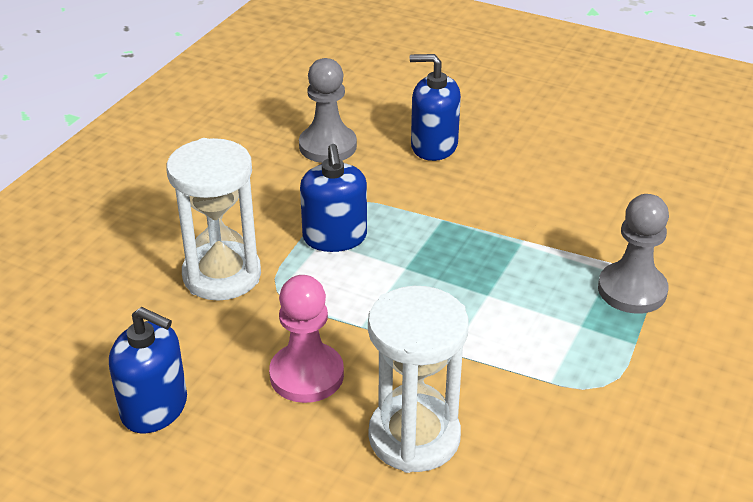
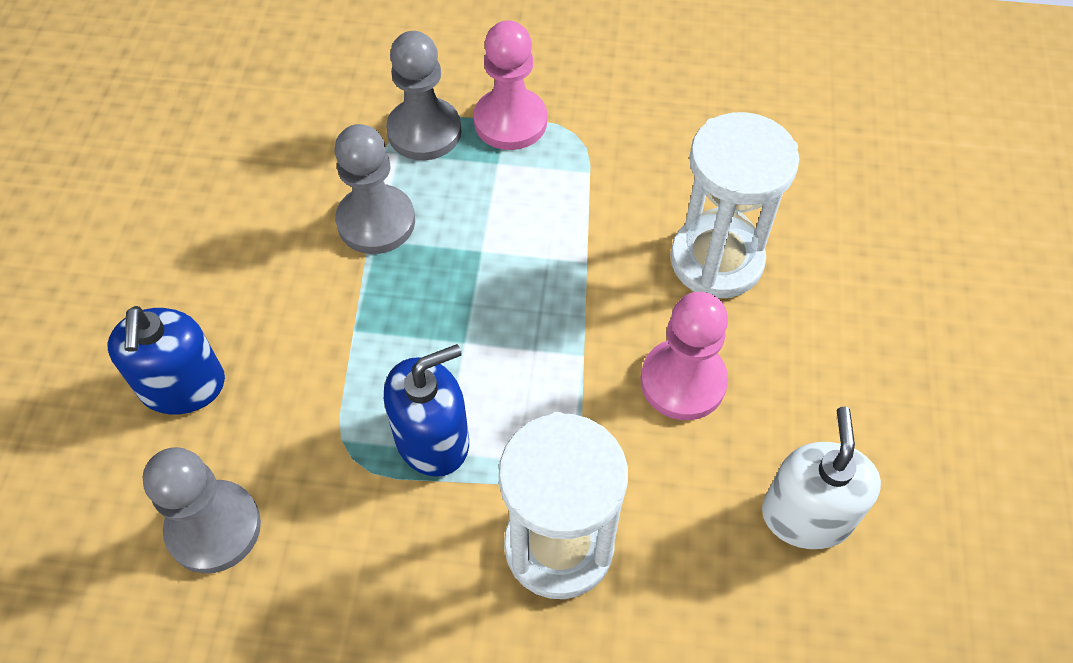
camera: 110 degrees left, 20 degrees up
(154, 408) = (807, 515): blue soap dispenser -> white soap dispenser
(539, 246) = (376, 222): none -> grey pawn
(630, 345) = (510, 121): none -> pink pawn

